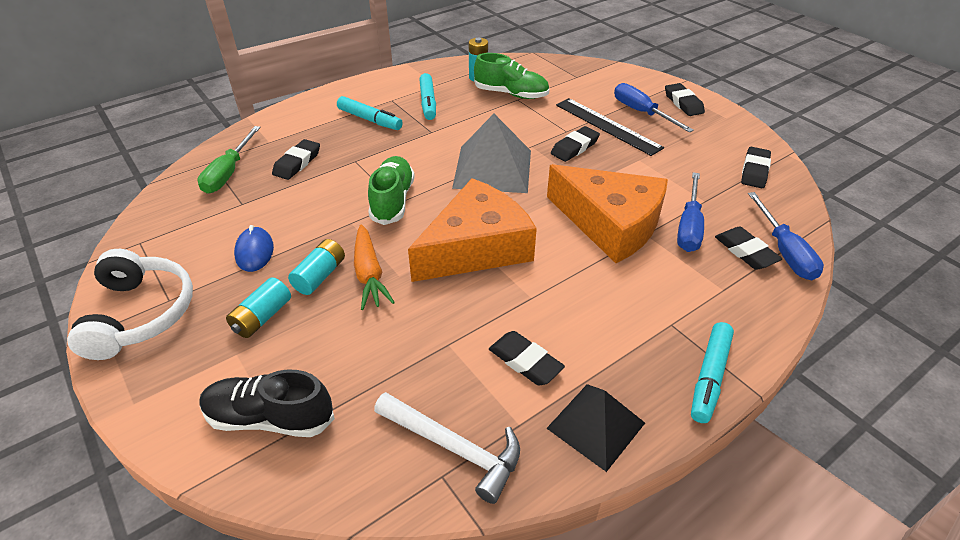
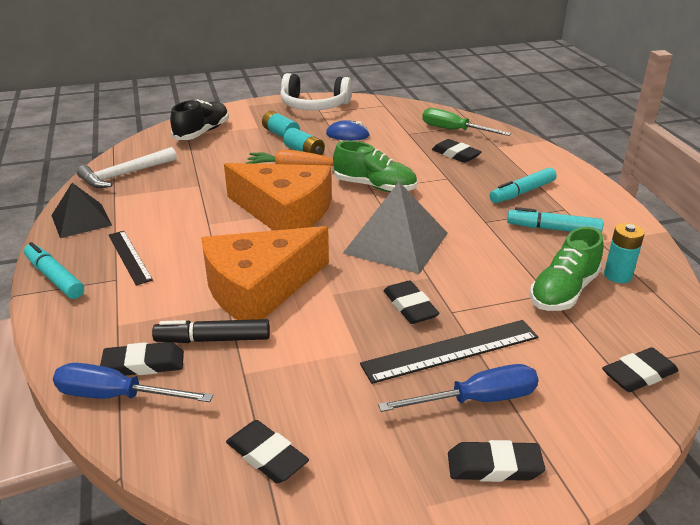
camera: 110 degrees right, 10 degrees down
(476, 247) = (284, 212): orange cheese -> orange cheese turned 45 degrees counterclockwise
(525, 362) = (155, 208): black eraser -> black eraser (638, 374)
(631, 333) = (129, 257): none -> black ruler
(689, 227) = (213, 339): blue screwdriver -> black marker

